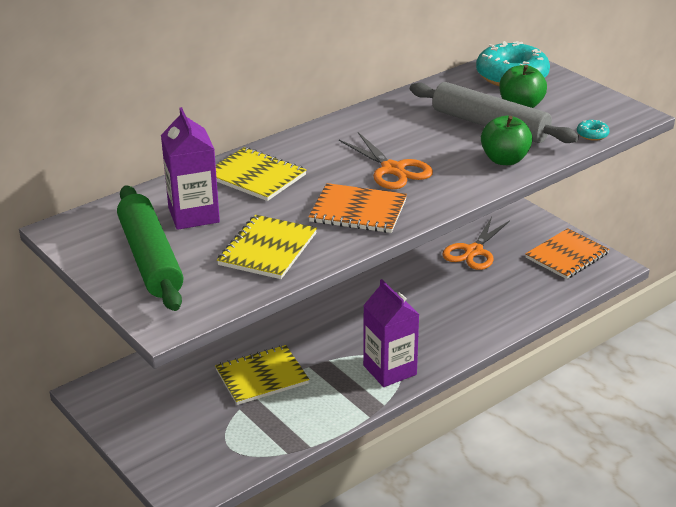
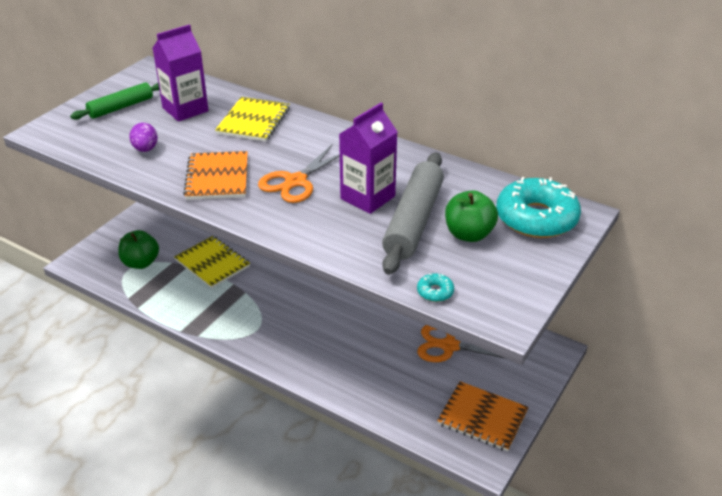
camera: 70 degrees right, 5 degrees up
(151, 258) = (121, 107): green rolling pin -> green rolling pin, size x0.62
(267, 249) = (145, 149): yellow notebook -> purple egg
(389, 370) = (244, 329): purple carton -> purple carton (367, 197)
(504, 160) = (346, 241): green apple -> green apple (141, 263)

